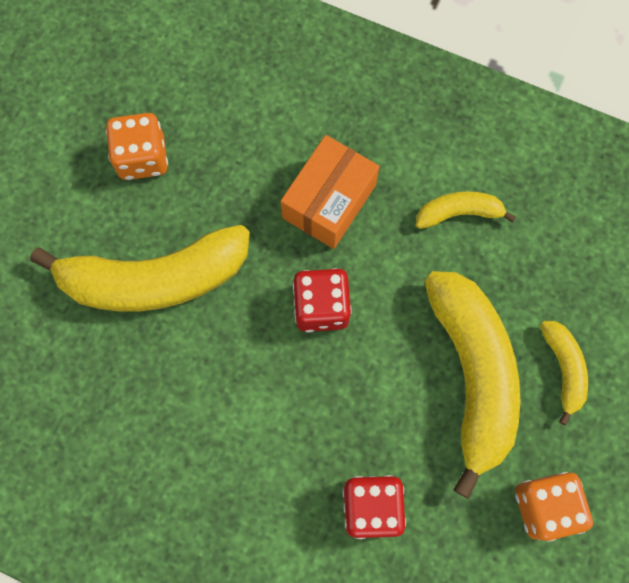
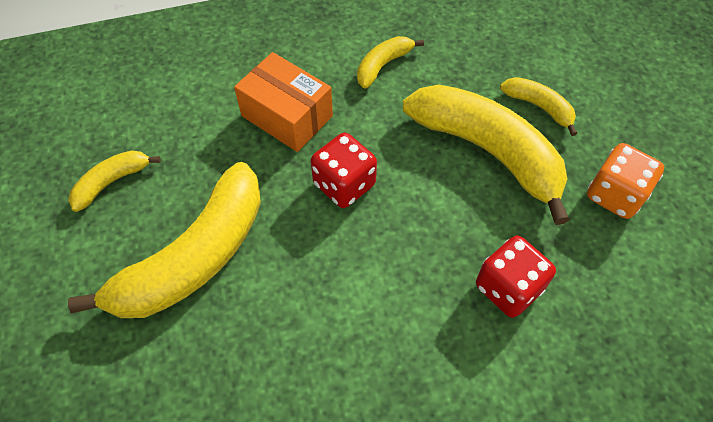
camera: 40 degrees left, 15 degrees down
(142, 158) = (112, 182): orange dice -> yellow banana
(329, 201) = (287, 116): orange box -> orange box turned 45 degrees counterclockwise

